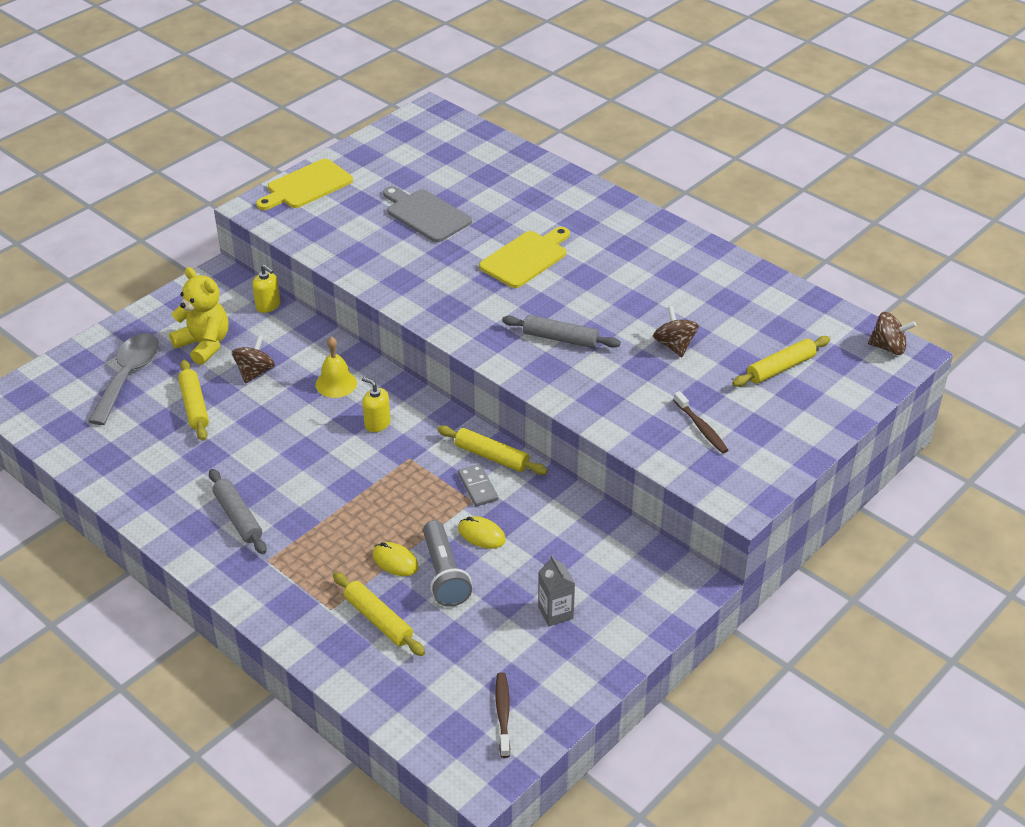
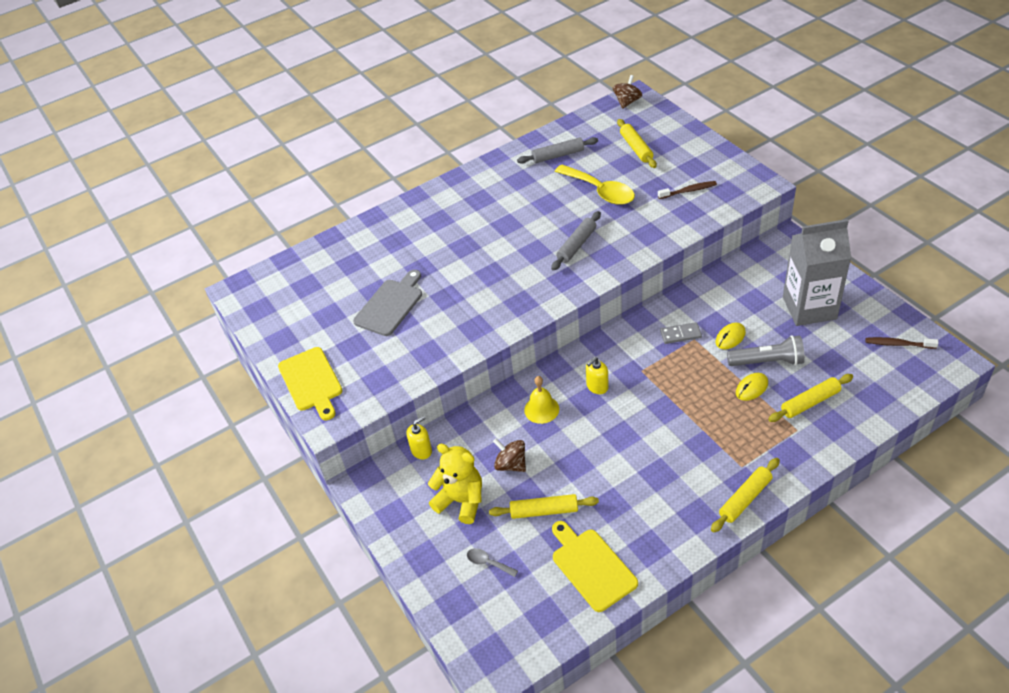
camera: 70 degrees left, 5 degrees up
(128, 376) = (488, 563): grey spoon -> grey spoon, size x0.45
(204, 345) = (461, 501): yellow teddy bear -> yellow teddy bear turned 60 degrees clockwise
(238, 517) = (690, 484): grey rolling pin -> grey rolling pin (558, 155)
(426, 214) = (390, 305): grey cutting board -> grey cutting board turned 150 degrees clockwise
(491, 456) = (649, 323): yellow rolling pin -> yellow rolling pin (745, 499)
(526, 258) = (473, 253): yellow cutting board -> yellow cutting board (591, 566)
(555, 613) = (809, 308): grey carton -> grey carton, size x2.24
(674, 345) = (600, 191): brown spinning top -> yellow spoon

